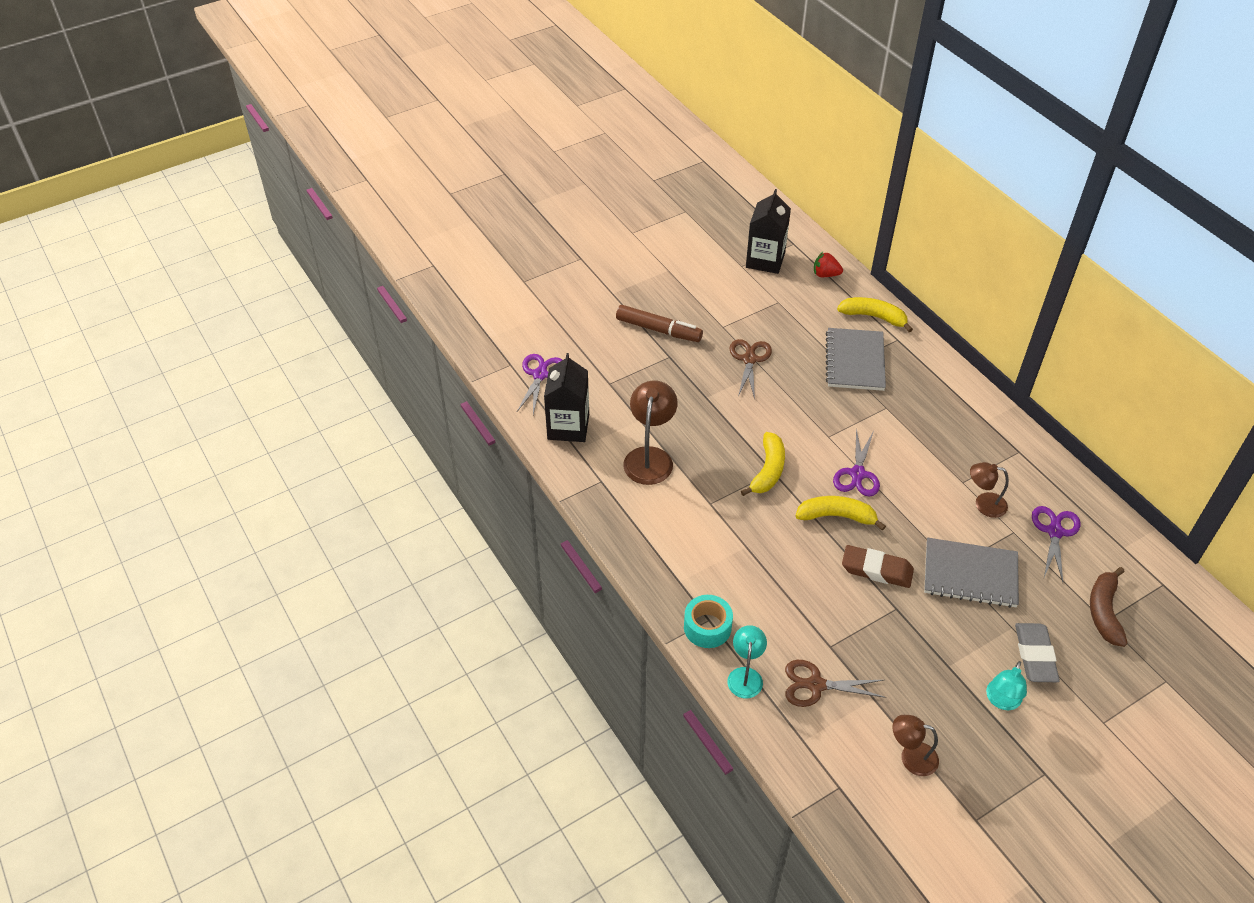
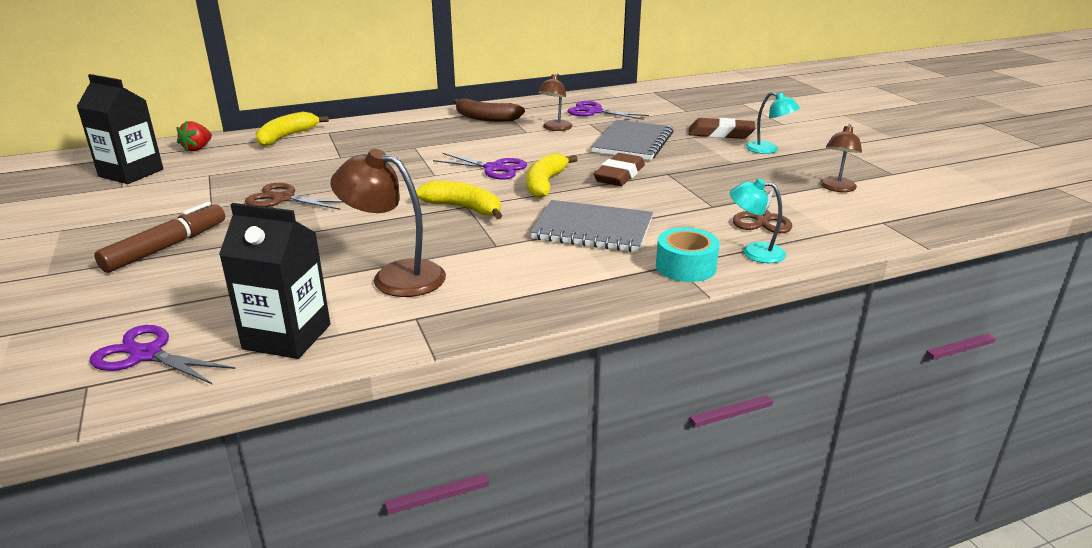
camera: 80 degrees left, 20 degrees down
(855, 361) = (339, 151): grey notebook -> grey notebook (592, 229)
(1035, 655) = (720, 134): grey eraser -> brown eraser
(1104, 612) = (678, 109): brown banana -> brown banana (486, 118)

